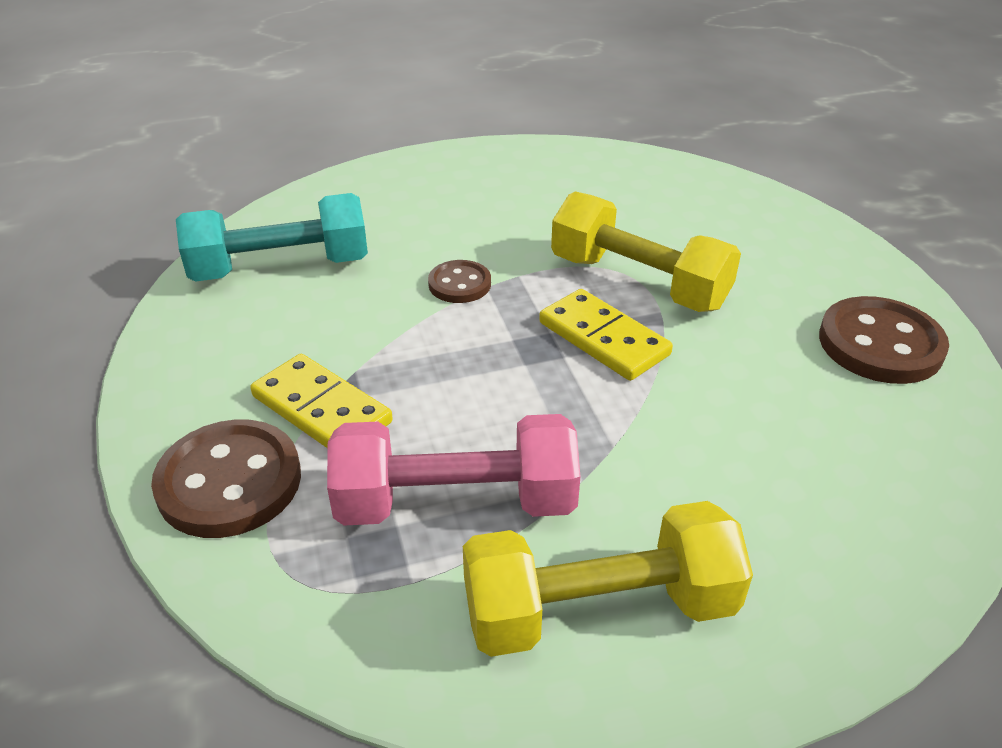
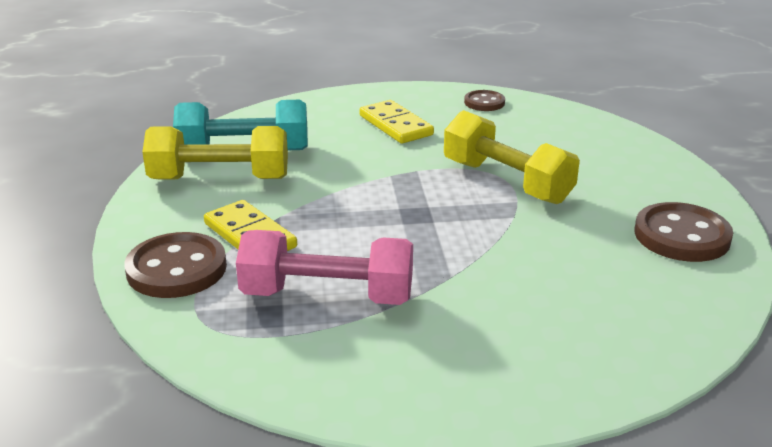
camera: 10 degrees right, 10 degrees down
(459, 284) = (371, 172): brown button -> brown button (484, 102)
(599, 610) = (407, 363): yellow dumbbell -> yellow dumbbell (219, 179)
(603, 339) = (467, 213): yellow domino -> yellow domino (395, 125)

